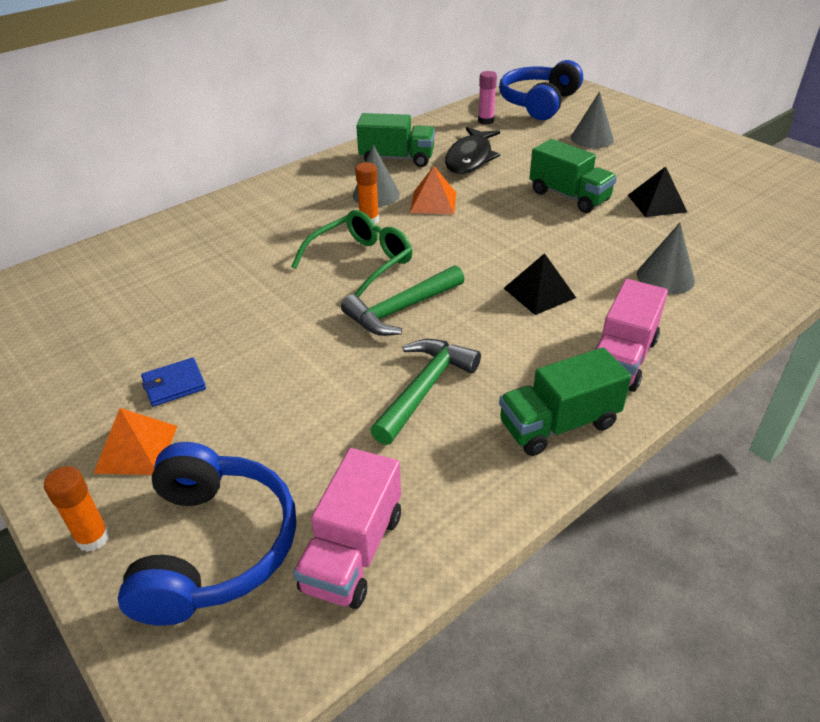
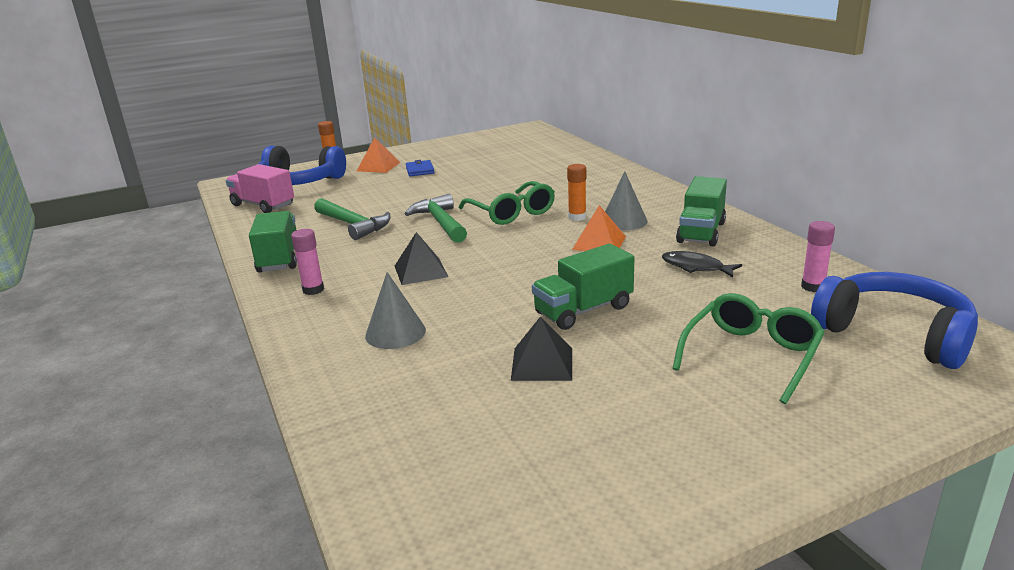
camera: 105 degrees right, 15 degrees down
(470, 158) = (696, 267): black fish -> black fish, size x0.63
(592, 138) = (751, 355): grey cone -> green glasses
(622, 358) = (313, 290): pink truck -> pink glue stick

